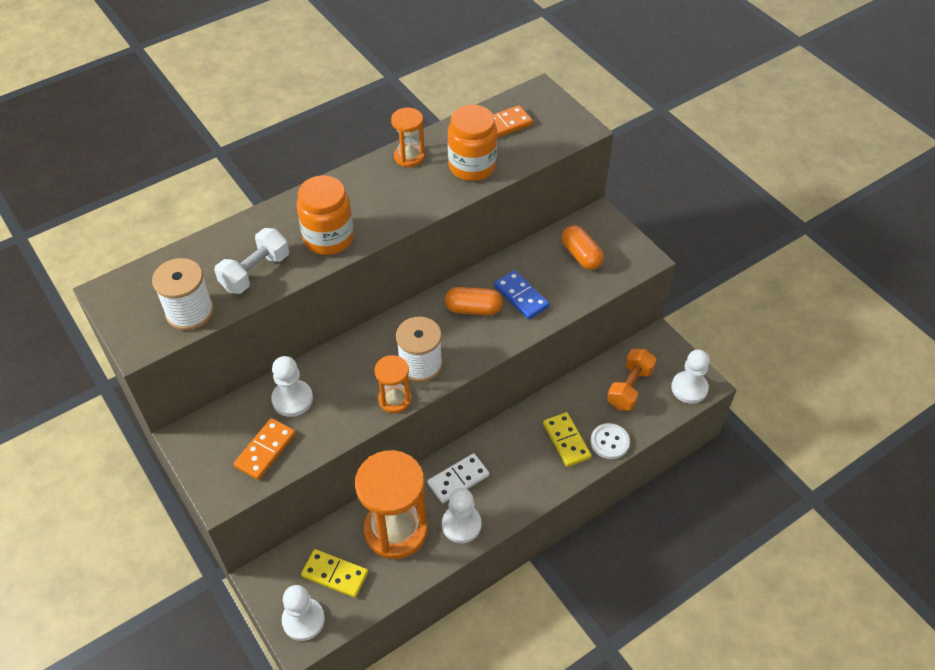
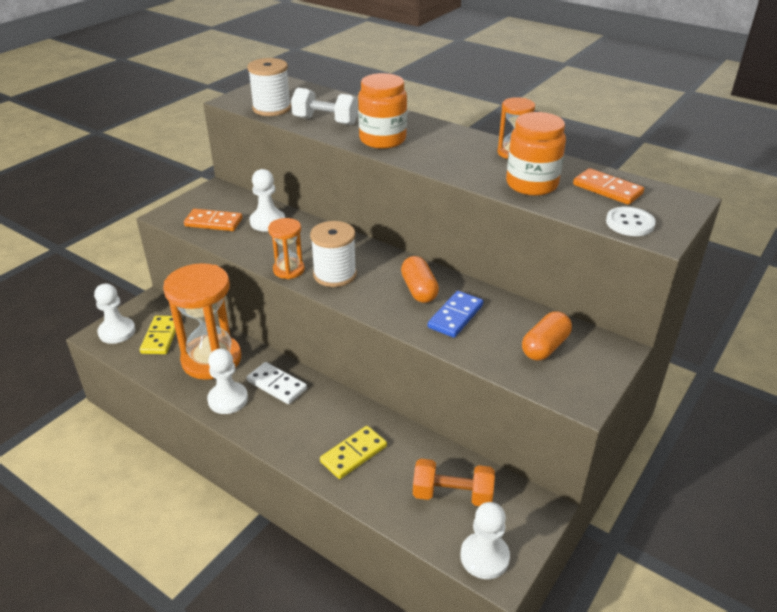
camera: 70 degrees right, 15 degrees down
(609, 442) = (368, 492): white button -> white button (630, 223)

